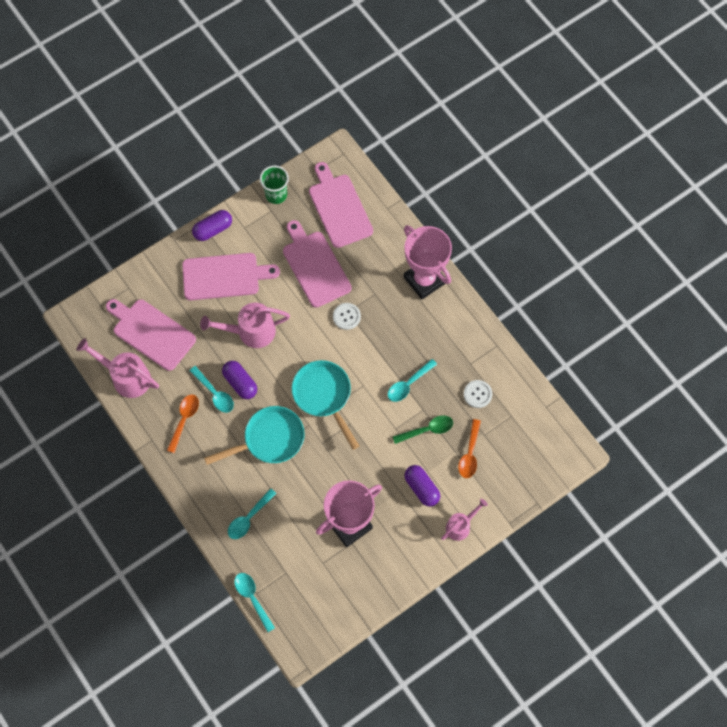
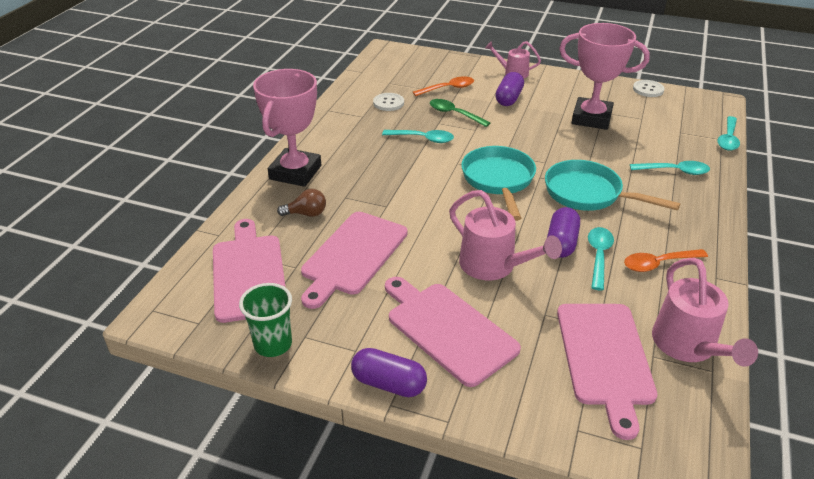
camera: 125 degrees left, 30 degrees down
(324, 396) = (498, 180): turquoise pan -> turquoise pan turned 150 degrees clockwise
(339, 208) = (248, 273): pink cutting board -> pink cutting board turned 135 degrees clockwise
(346, 316) = (393, 204): white button -> white button (648, 89)
(373, 263) = (306, 214): none -> brown light bulb

